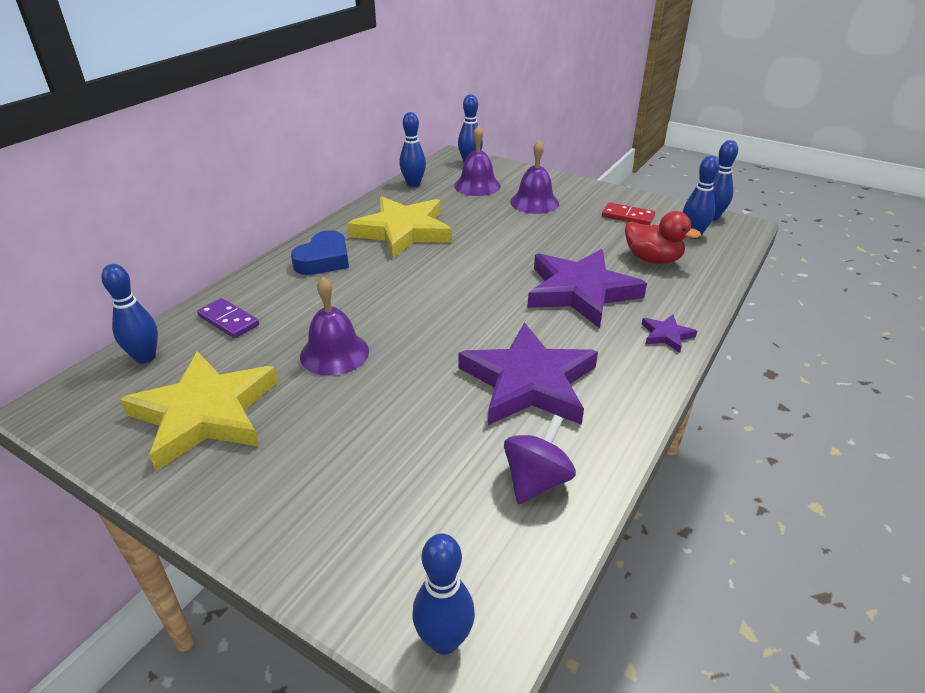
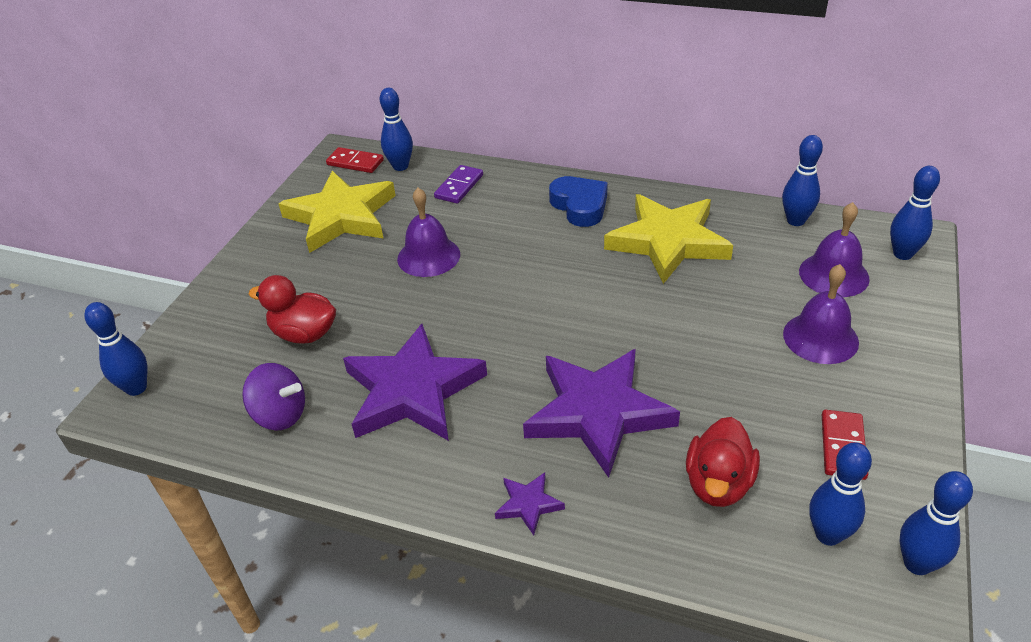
camera: 80 degrees right, 5 degrees up
(95, 394) = (355, 162): none -> red domino
(324, 260) = (580, 206): blue heart -> blue heart turned 135 degrees counterclockwise
(412, 456) = (304, 334): none -> red duck

